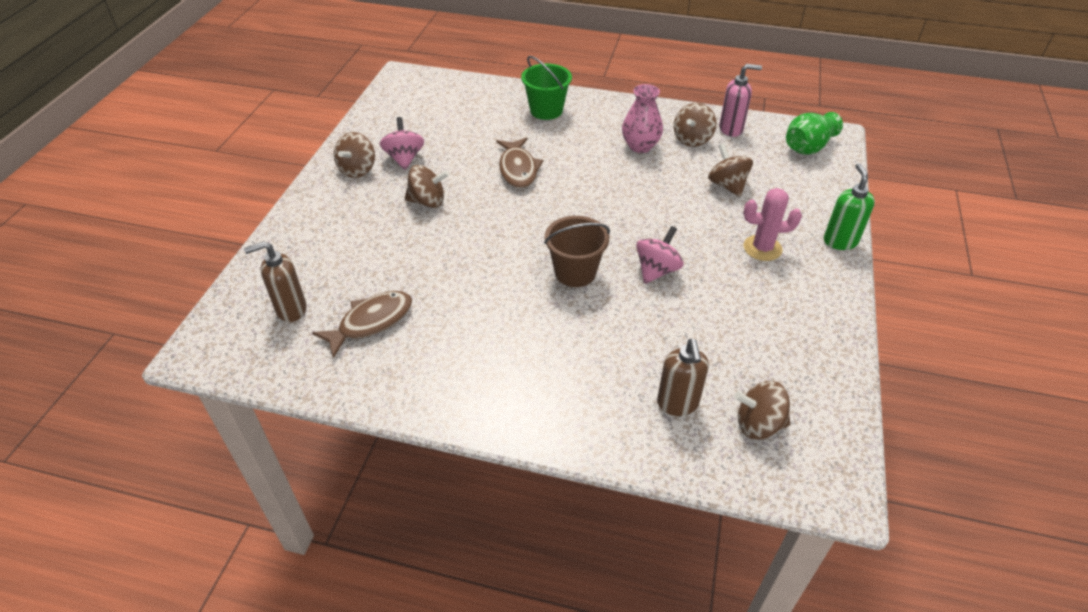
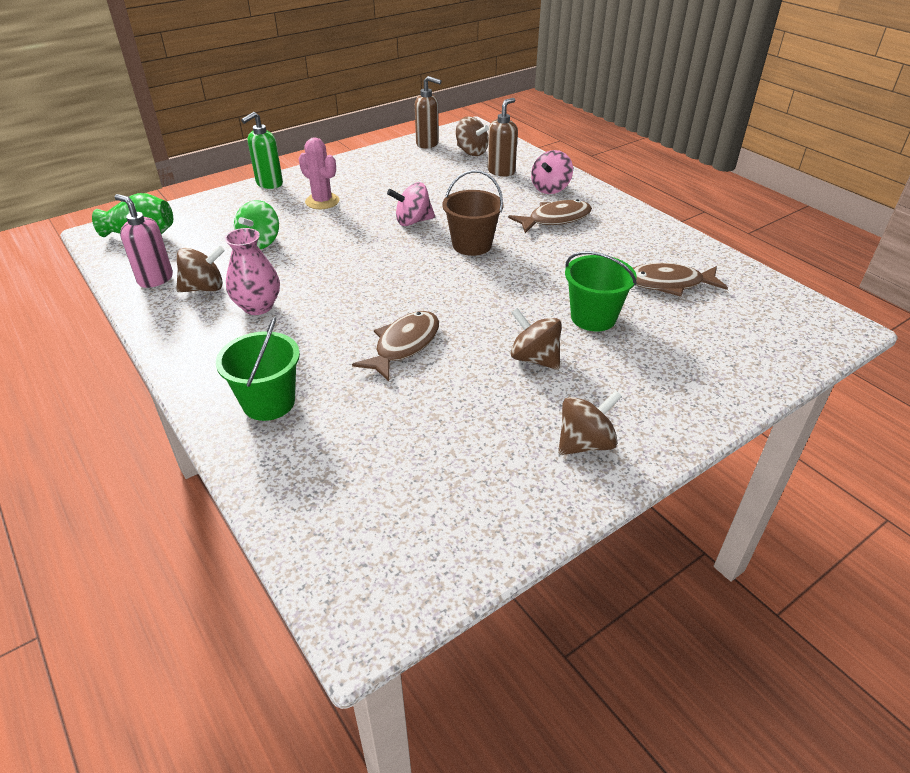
camera: 140 degrees left, 5 degrees down
(291, 310) = (739, 322): brown soap dispenser -> brown soap dispenser (427, 144)
(404, 158) = (512, 428): pink spinning top -> pink spinning top (550, 189)
(412, 253) = (593, 317): none -> green bucket
(538, 352) = (555, 219): none -> brown fish
(727, 185) = (260, 242): brown spinning top -> green spinning top

